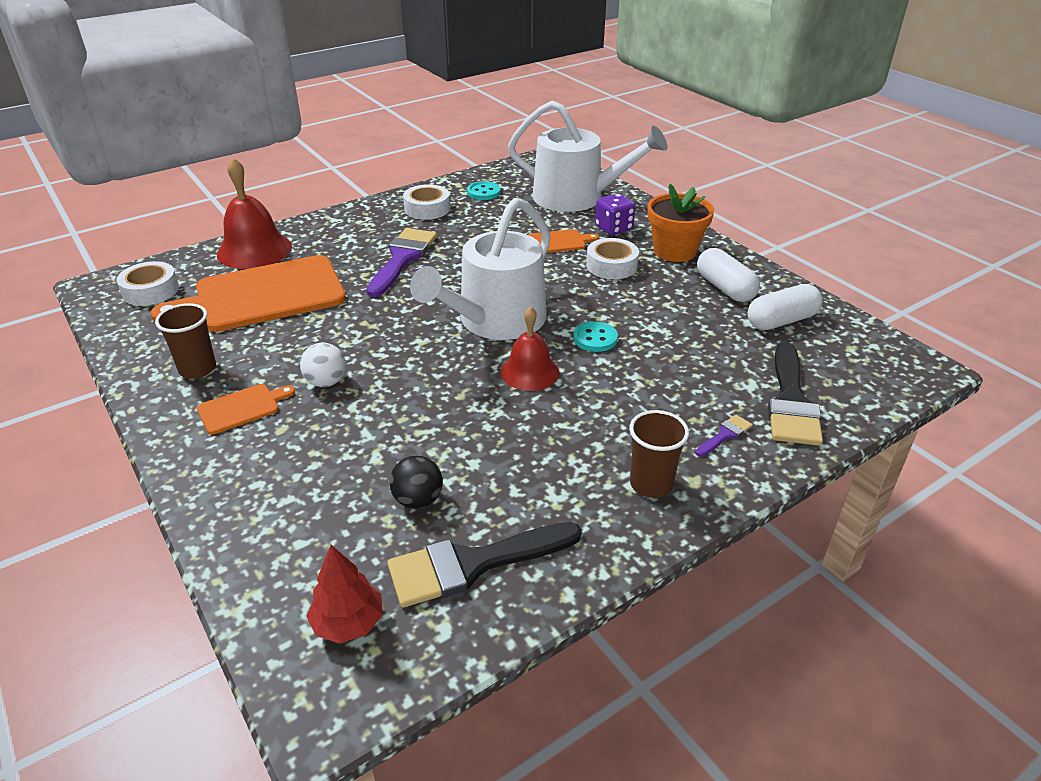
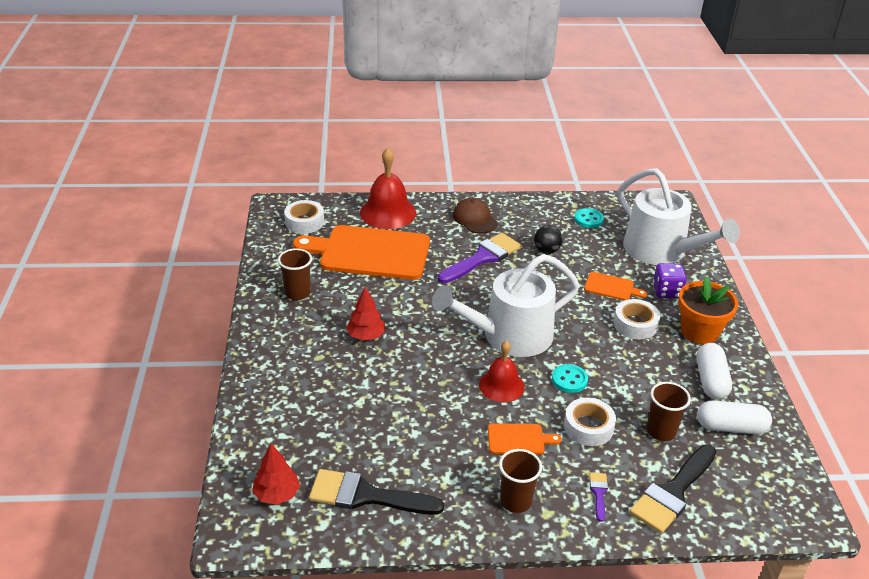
camera: 30 degrees right, 0 degrees up
(242, 408) = (306, 332): orange cutting board -> orange cutting board (518, 439)
(326, 382) = (366, 336): white ball -> red tree
(363, 226) = (474, 219): none -> brown cap
(418, 500) = (364, 441): black ball -> black ball (546, 251)
(427, 209) = (533, 219): white tape -> white tape (588, 427)
(725, 350) = (661, 431): none -> brown cup
(725, 435) = (598, 493): purple brush -> purple brush turned 75 degrees counterclockwise

